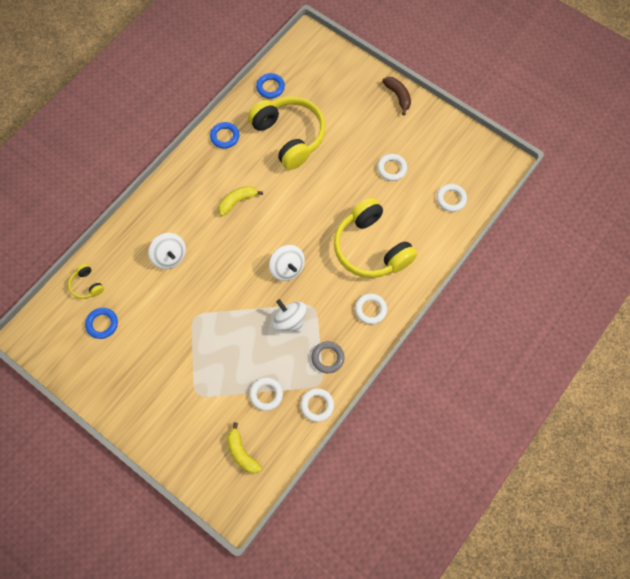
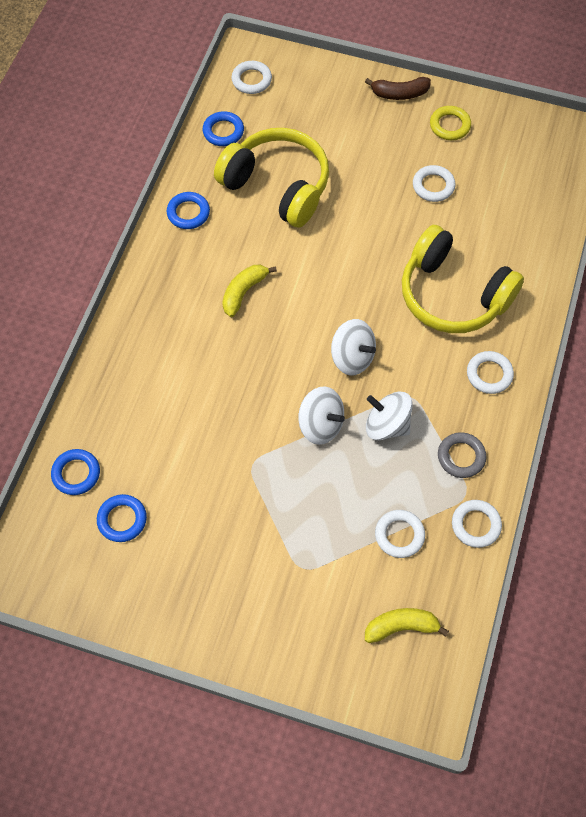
camera: 20 degrees left, 5 degrees down
(87, 285) = (76, 473): yellow headphones -> blue ring
(170, 256) = (180, 395): white spinning top -> white spinning top (320, 425)
(242, 453) = (401, 626): yellow banana -> yellow banana turned 135 degrees clockwise
(398, 96) = (399, 94): brown banana -> brown banana turned 135 degrees clockwise
(422, 129) = (449, 125): none -> yellow ring
(451, 199) = (528, 200): white ring -> white ring (251, 80)

